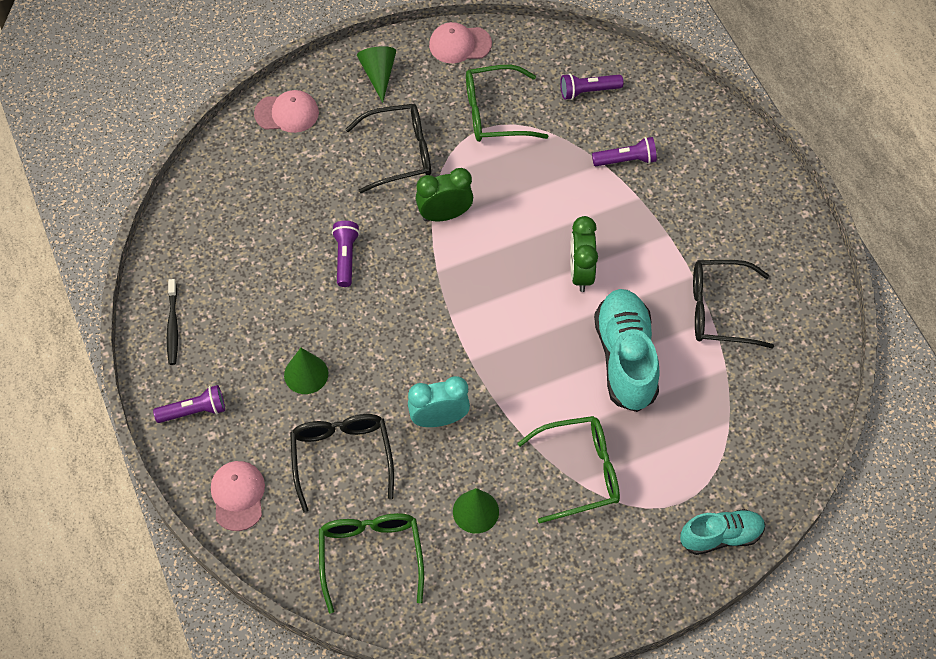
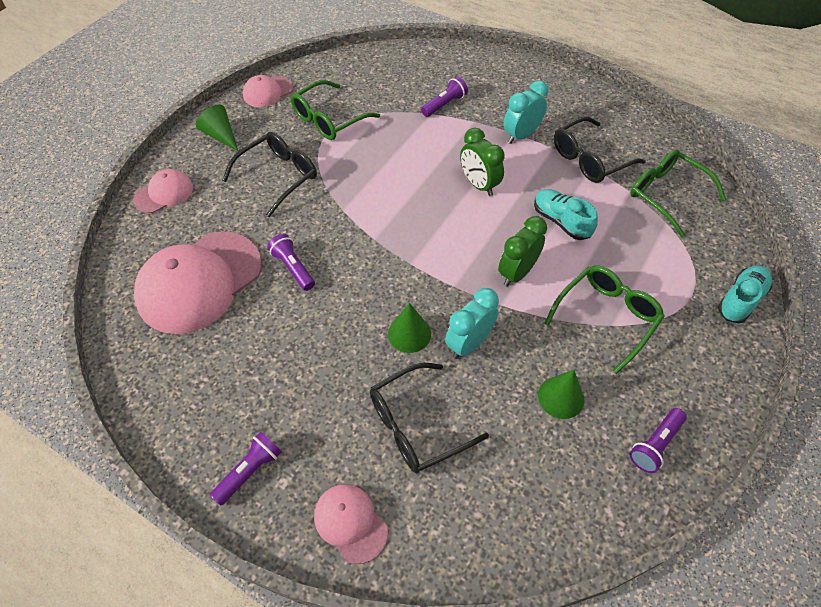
camera: 35 degrees left, 5 degrees down
(173, 326) = (175, 408): black toothbrush -> none
(260, 224) = (199, 282): none -> pink cap
(306, 374) = (330, 375): green cone -> green cone (409, 333)
(342, 457) = (416, 425): black glasses -> black glasses turned 75 degrees counterclockwise
(371, 556) = (512, 495): green glasses -> green glasses (666, 195)
(444, 215) = (347, 199): green clock -> green clock (517, 273)
(588, 91) = (382, 78): purple flashlight -> purple flashlight (655, 445)
(626, 358) = (561, 221): turquoise shoe -> turquoise shoe, size x0.62
(673, 242) = (521, 135): none -> turquoise clock

